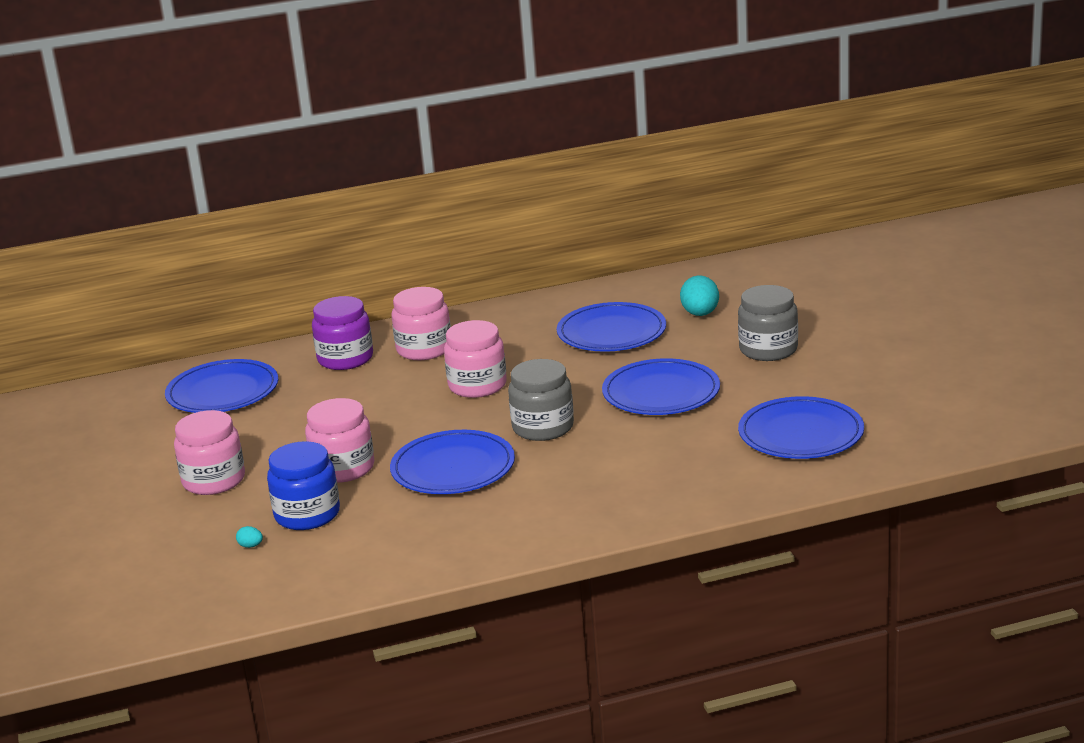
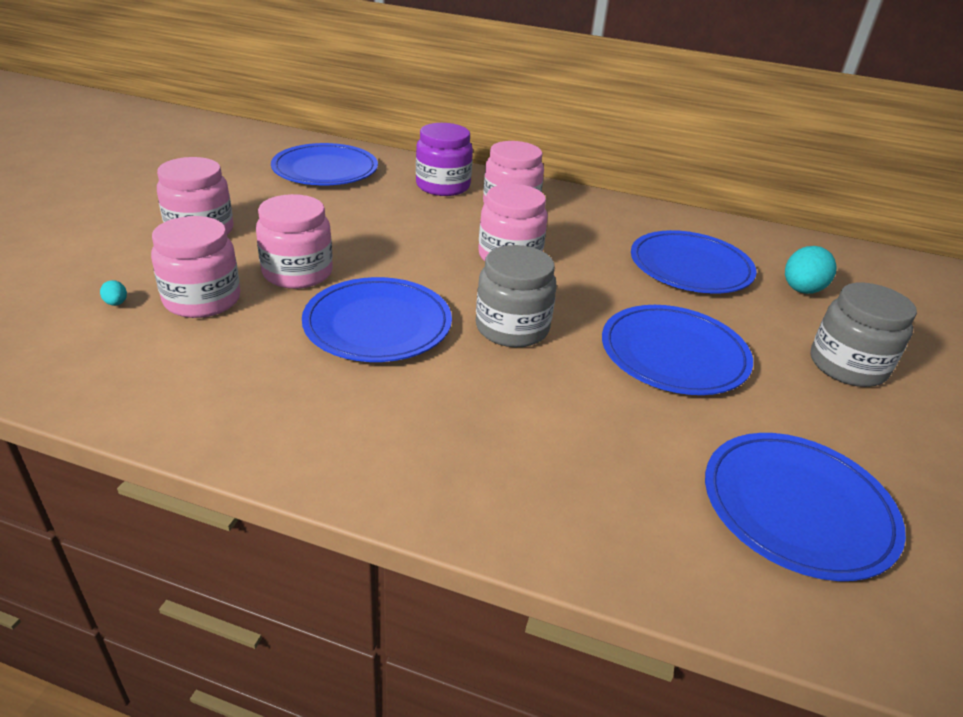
camera: 30 degrees right, 10 degrees up
(307, 515) = (202, 300): blue jar -> pink jar

